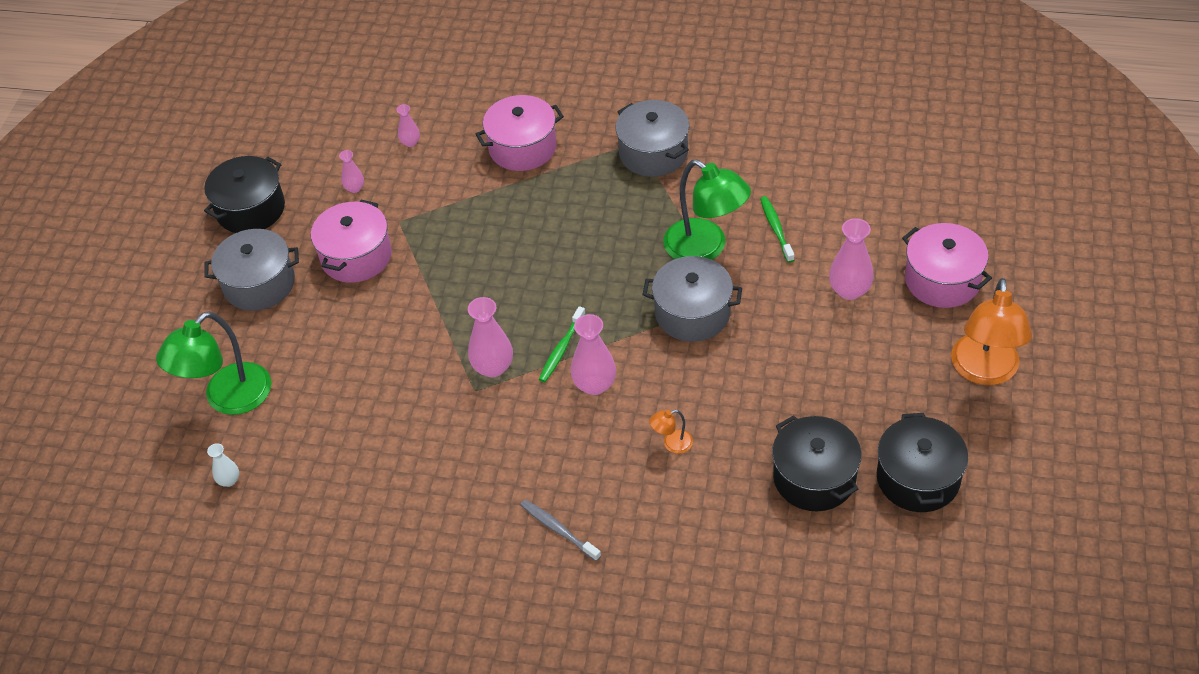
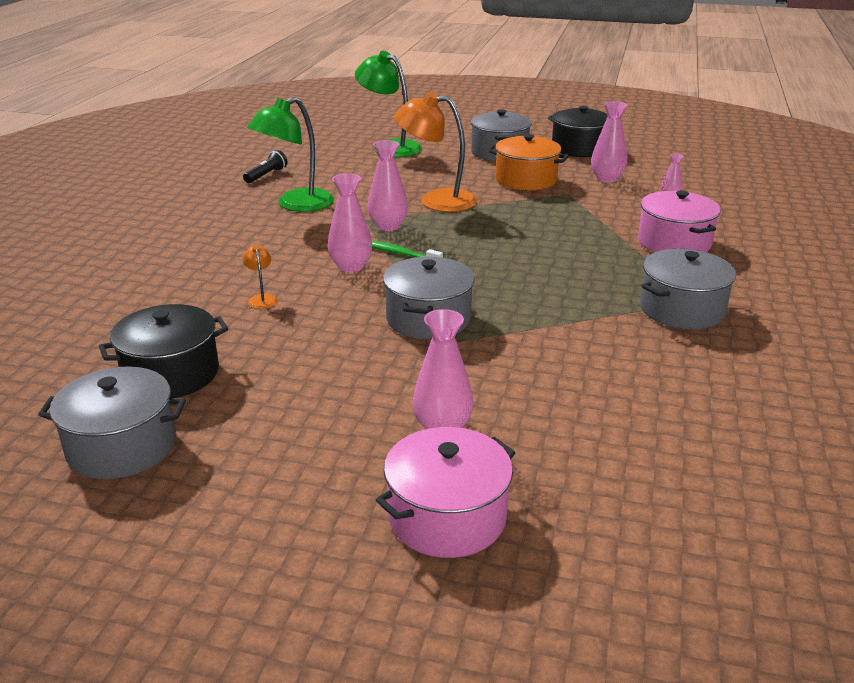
camera: 90 degrees right, 20 degrees down
(229, 480) = (318, 149): white vase -> none
(331, 519) = (266, 175): none -> black flashlight
(355, 188) = (607, 179): pink vase -> pink vase, size x1.80
(356, 256) = (526, 180): pink pot -> orange pot
(558, 530) = (201, 247): grey toothbrush -> none
(705, 248) = (526, 332): green lamp -> green lamp (296, 205)
(776, 229) = (557, 381): green toothbrush -> none
(918, 478) = (122, 446): black pot -> grey pot
(984, 371) = (259, 534): orange lamp -> orange lamp (436, 200)

